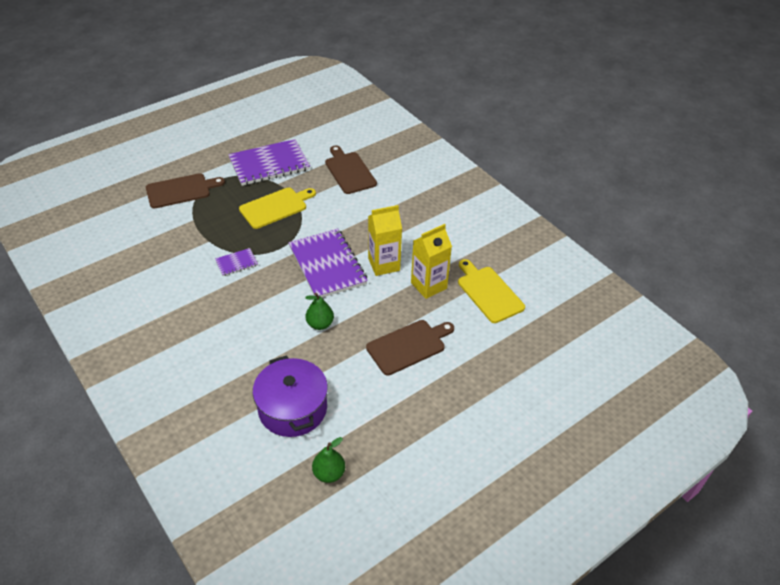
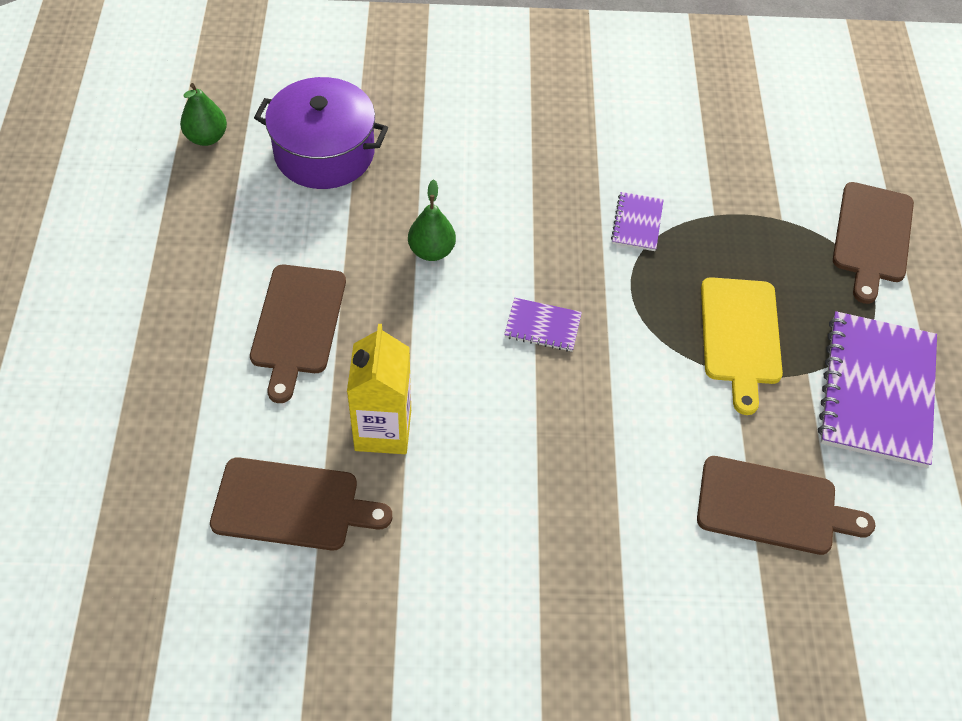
camera: 125 degrees right, 10 degrees up
(327, 265) = (542, 326): purple notebook -> purple notebook, size x0.46
(384, 264) = (481, 400): yellow carton -> none
(488, 292) = (292, 505): yellow cutting board -> brown cutting board

